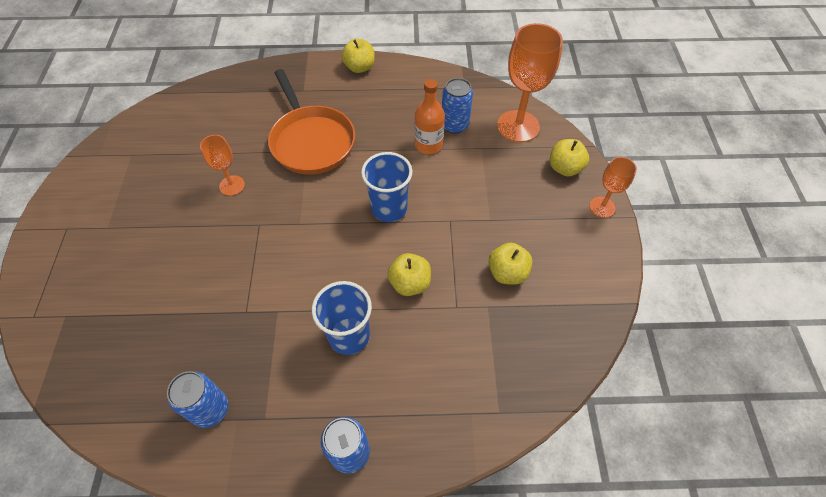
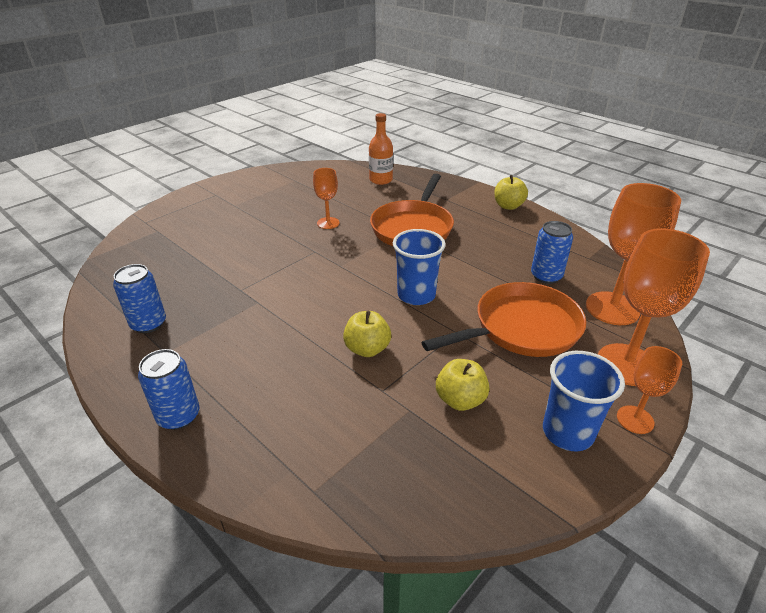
camera: 45 degrees right, 20 degrees down
(349, 336) = (279, 348): blue cup -> blue cup (567, 432)
(428, 145) = (504, 276): orange bottle -> orange bottle (381, 180)
(484, 185) = (521, 328): none -> orange pan
(564, 168) = (627, 364): yellow apple -> orange goblet

